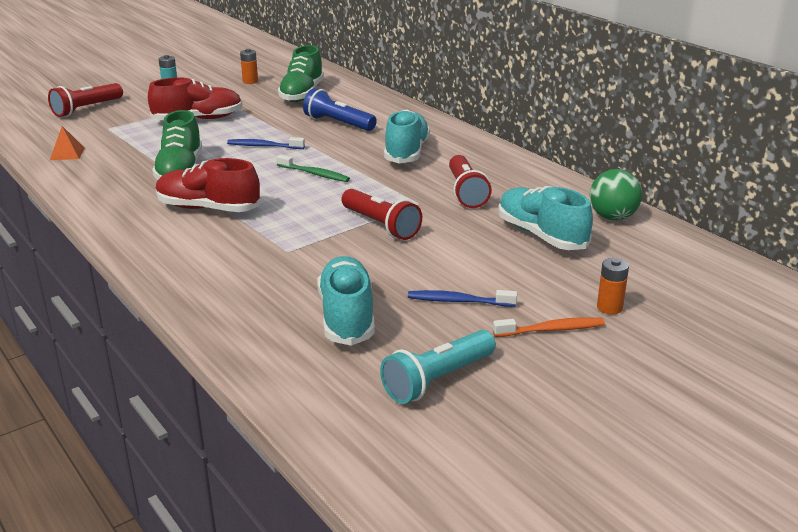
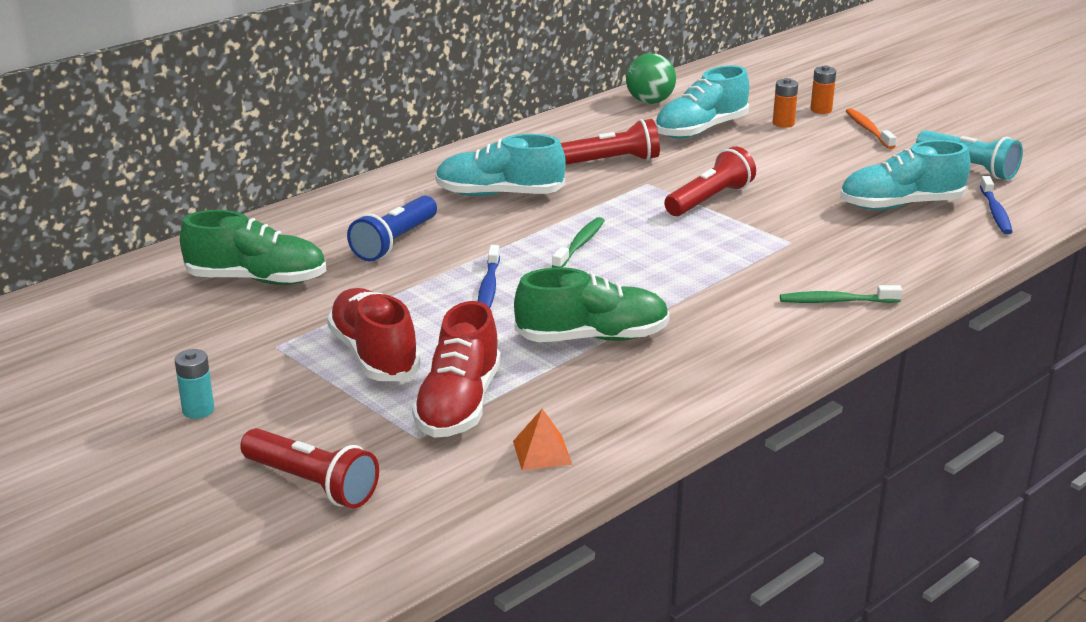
camera: 95 degrees left, 0 degrees up
(177, 257) = (836, 301): none -> green toothbrush
(208, 208) = (704, 300): red shoe -> red shoe (459, 404)
(250, 81) = (176, 332): orange battery -> orange battery (783, 123)
(458, 301) = (844, 162): blue toothbrush -> blue toothbrush (995, 212)

